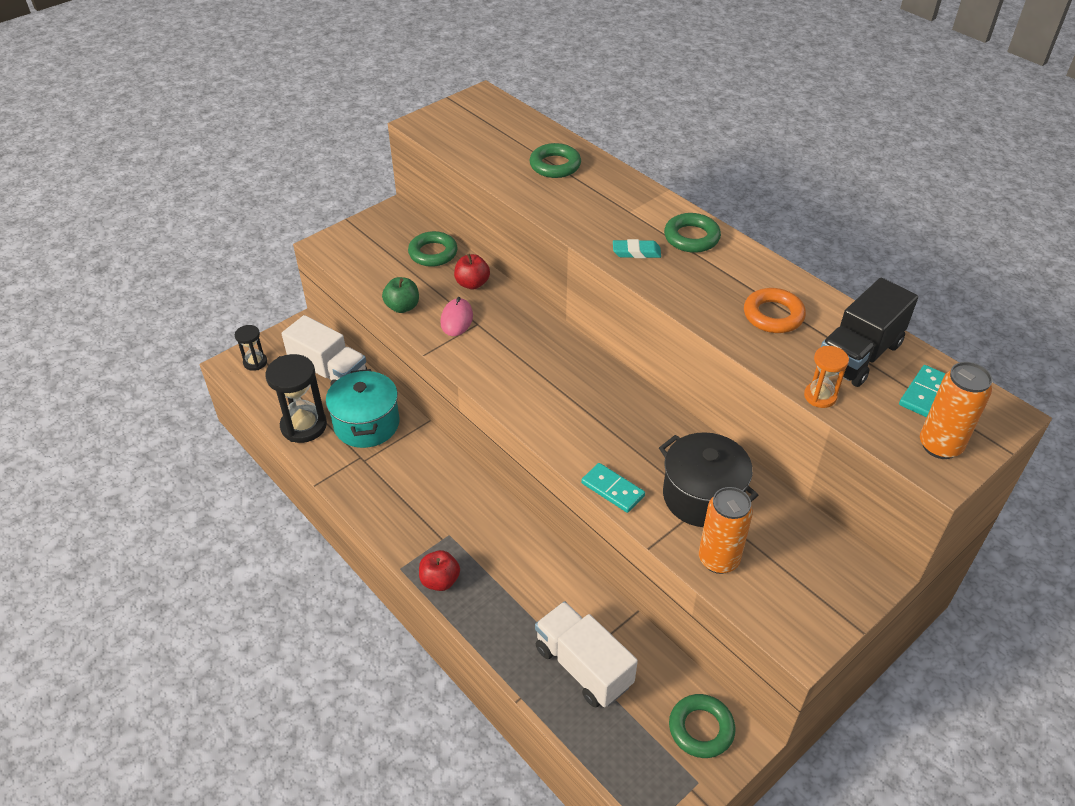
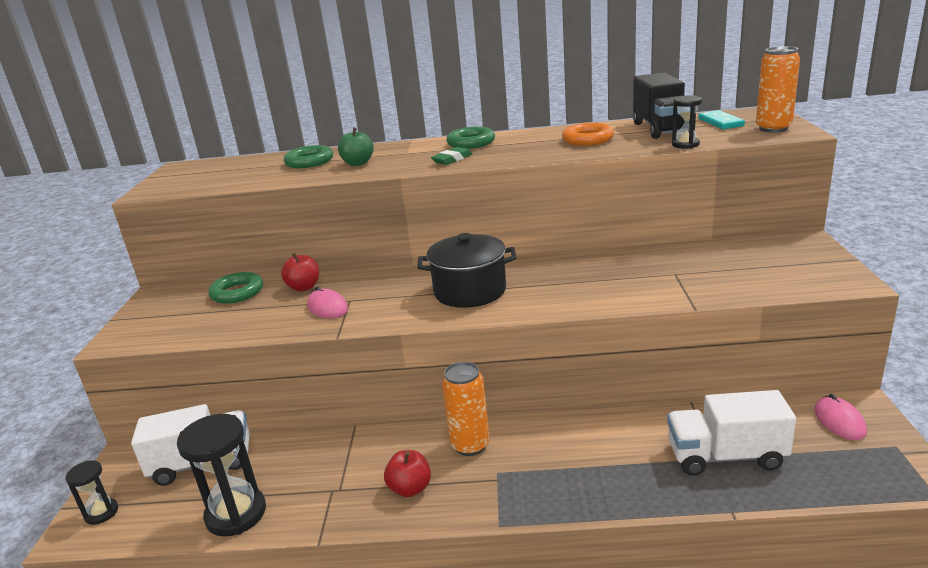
camera: 45 degrees left, 20 degrees down
(366, 424) = (301, 467): turquoise pot -> none
(402, 307) = (265, 328): green apple -> green apple (358, 163)
(440, 580) = (544, 503): red apple -> red apple (410, 488)
(612, 489) = (615, 303): turquoise domino -> none
(636, 252) = (452, 159): turquoise eraser -> green eraser
(701, 729) = (839, 421): green ring -> pink mouse
(702, 496) = (666, 271): black pot -> black pot (470, 291)
(718, 559) = (737, 286): orange can -> orange can (470, 445)
(820, 396) = (685, 144): orange hourglass -> black hourglass

